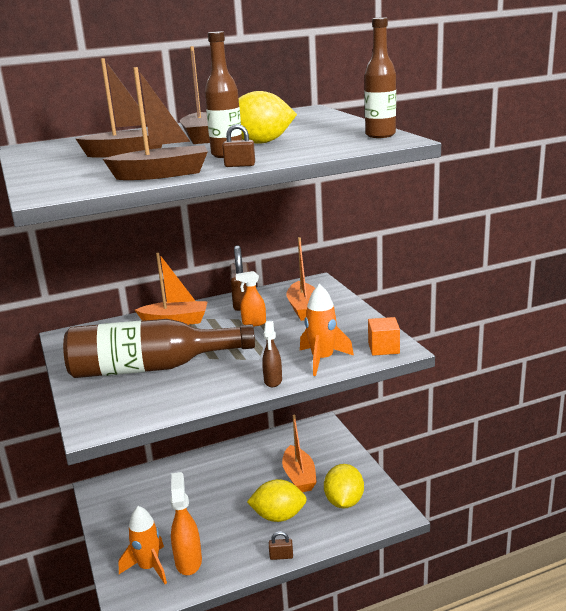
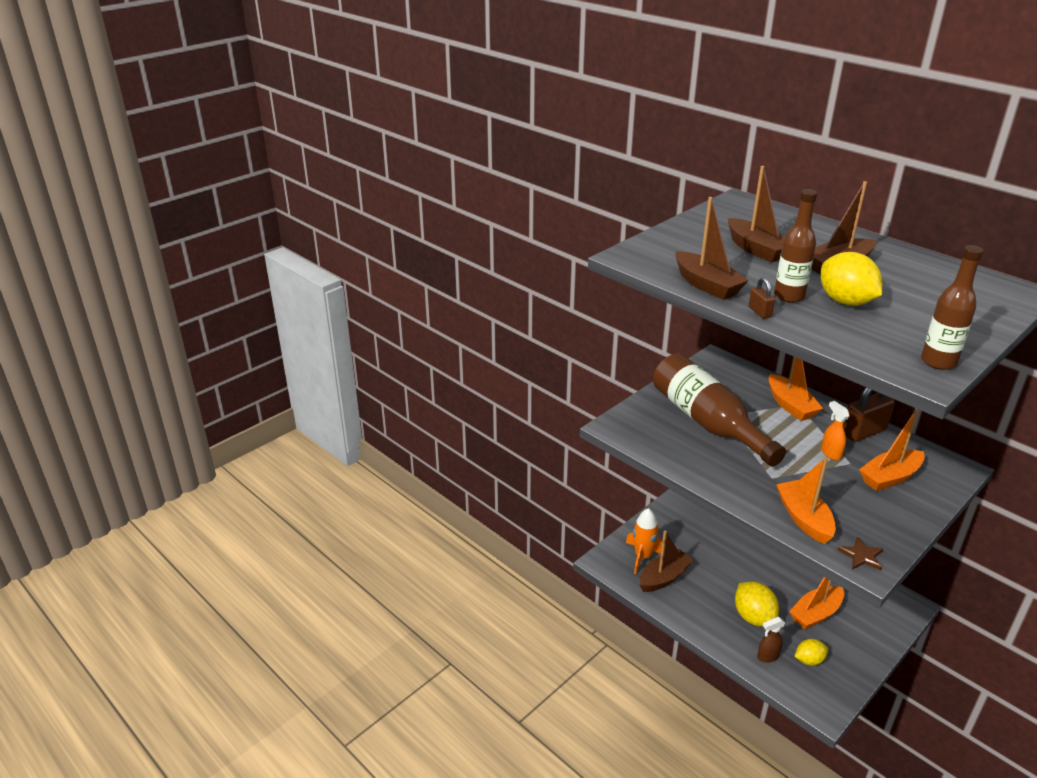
camera: 65 degrees right, 10 degrees up
(188, 561) = (664, 577): orange spray bottle -> brown boat
(273, 381) = (743, 498): brown spray bottle -> brown spray bottle (767, 656)
(281, 556) = (710, 636): brown padlock -> none
(322, 360) = (804, 519): orange rocket -> orange boat
(344, 502) = (809, 660): yellow lemon -> yellow lemon, size x0.61
(383, 348) = (861, 556): orange cube -> brown star

